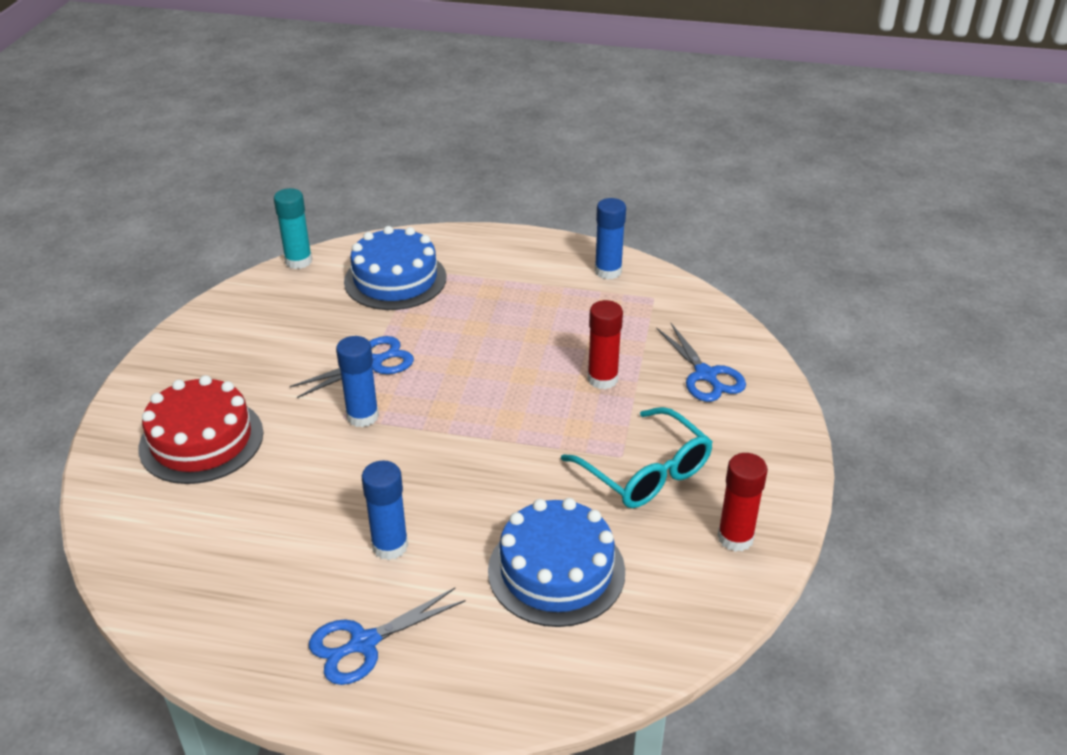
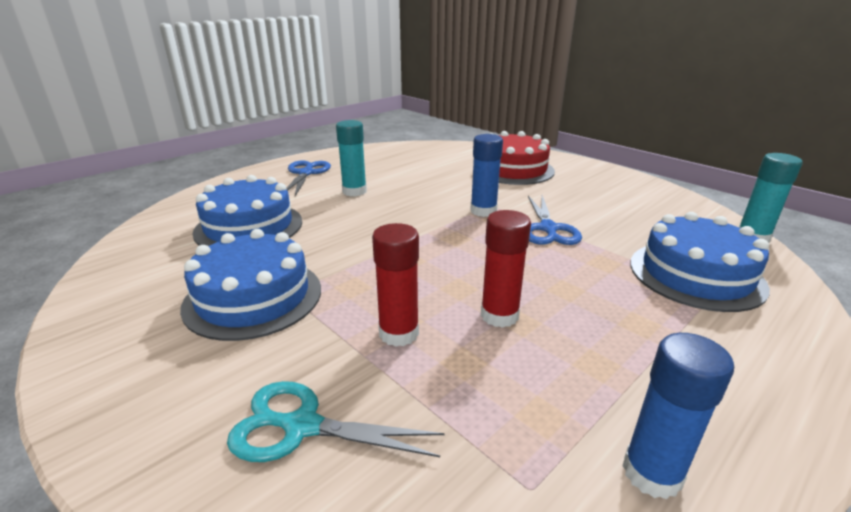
camera: 125 degrees right, 10 degrees down
(390, 546) = (354, 191): blue glue stick -> turquoise glue stick
(646, 472) = (253, 297): turquoise glasses -> blue cake
(705, 375) = (302, 426): blue scissors -> turquoise scissors
(735, 538) = (123, 306): red glue stick -> red glue stick (499, 315)

